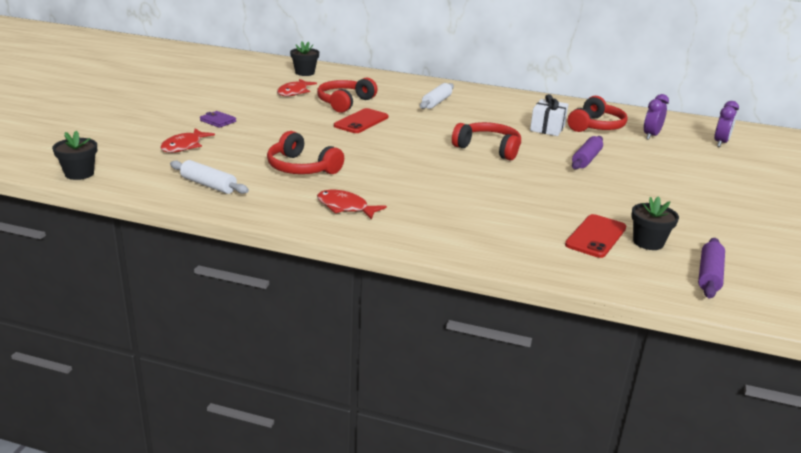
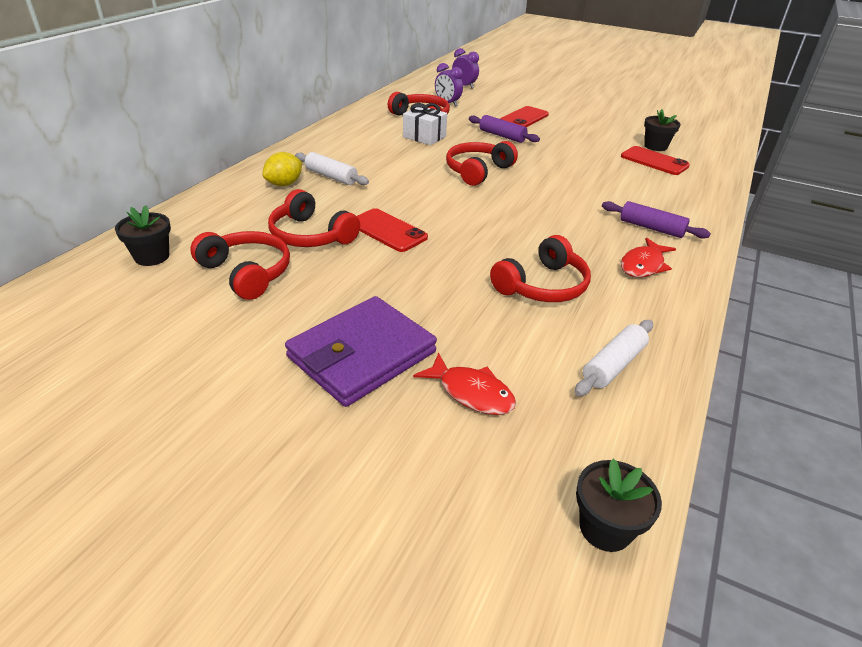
camera: 80 degrees left, 10 degrees up
(218, 121) = (362, 355): purple wallet -> purple wallet, size x2.42
(294, 92) = (246, 273): red fish -> red headphones
(414, 91) = (284, 184): none -> yellow lemon
(654, 171) = (524, 118): none -> red phone
(709, 275) = (695, 139): purple rolling pin -> purple rolling pin (651, 228)

